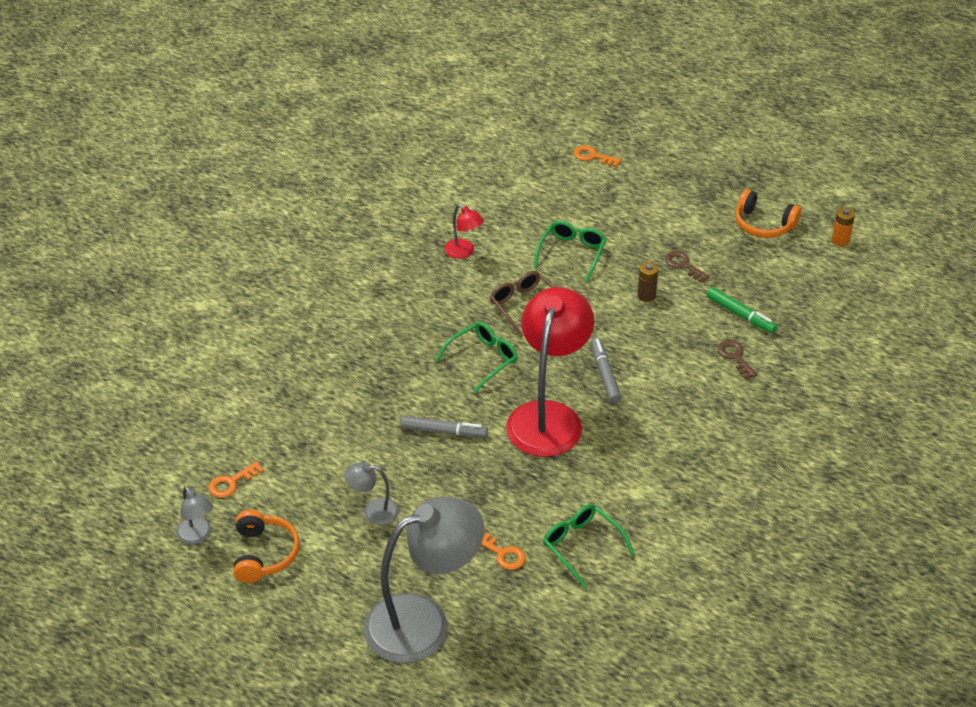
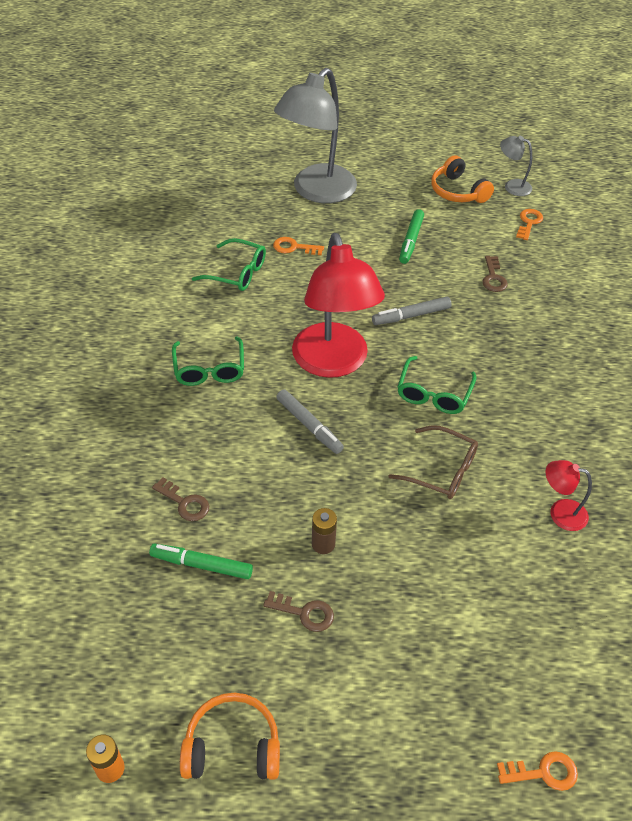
camera: 150 degrees right, 5 degrees up
(331, 438) = (493, 278): none -> brown key
(373, 511) = (411, 241): grey lamp -> green marker
(572, 253) = (445, 569): green glasses -> green glasses (209, 370)

